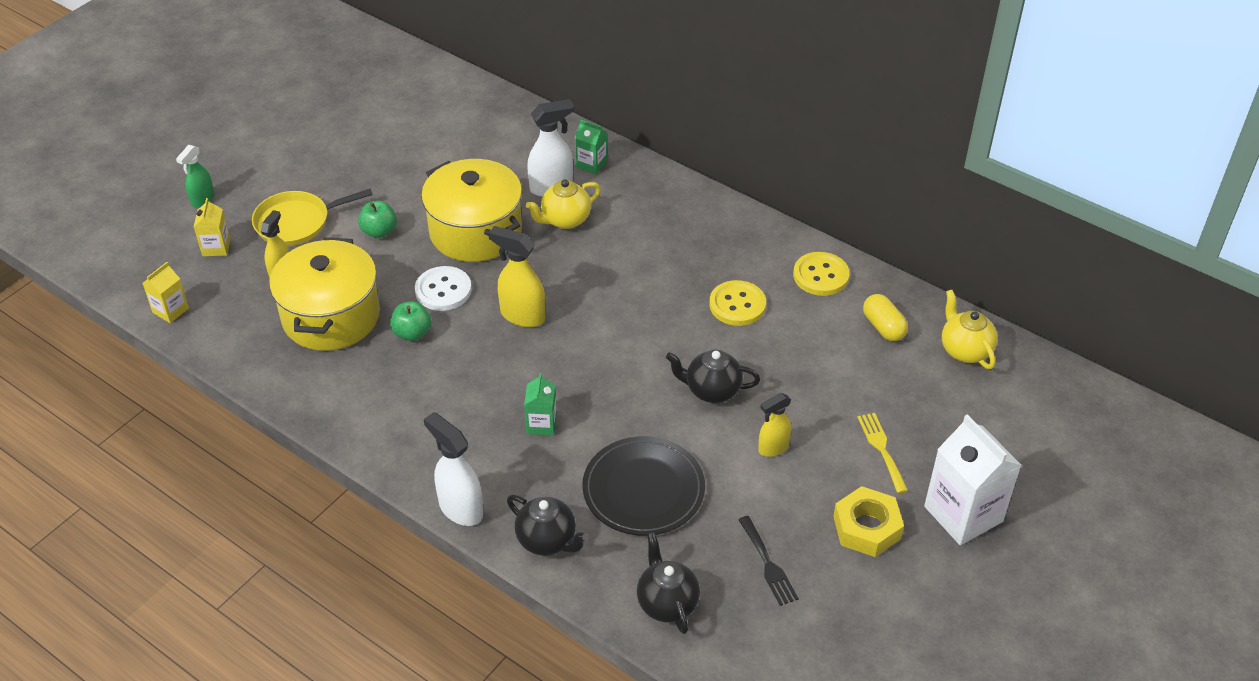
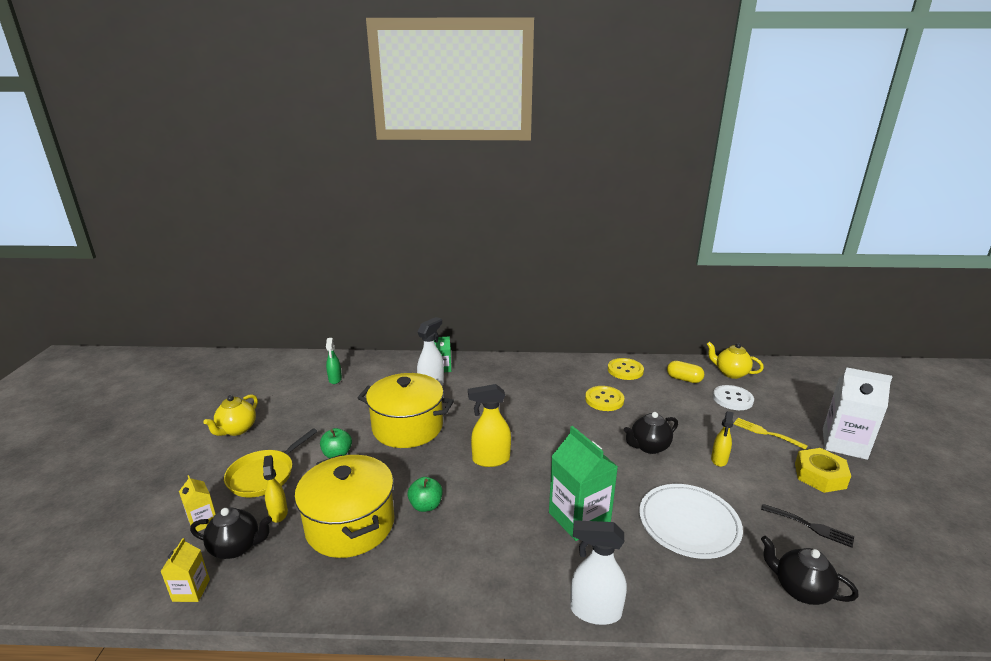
camera: 35 degrees left, 20 degrees down
(202, 199) = (163, 493): green spray bottle -> green spray bottle (335, 379)
(443, 290) = (421, 469): white button -> white button (732, 399)
(541, 424) = (579, 518): green carton -> green carton, size x1.94
(547, 540) = (679, 595): black teapot -> black teapot (236, 547)
(565, 220) = (458, 399): yellow teapot -> yellow teapot (237, 429)
(643, 489) = (688, 523): black plate -> white plate

